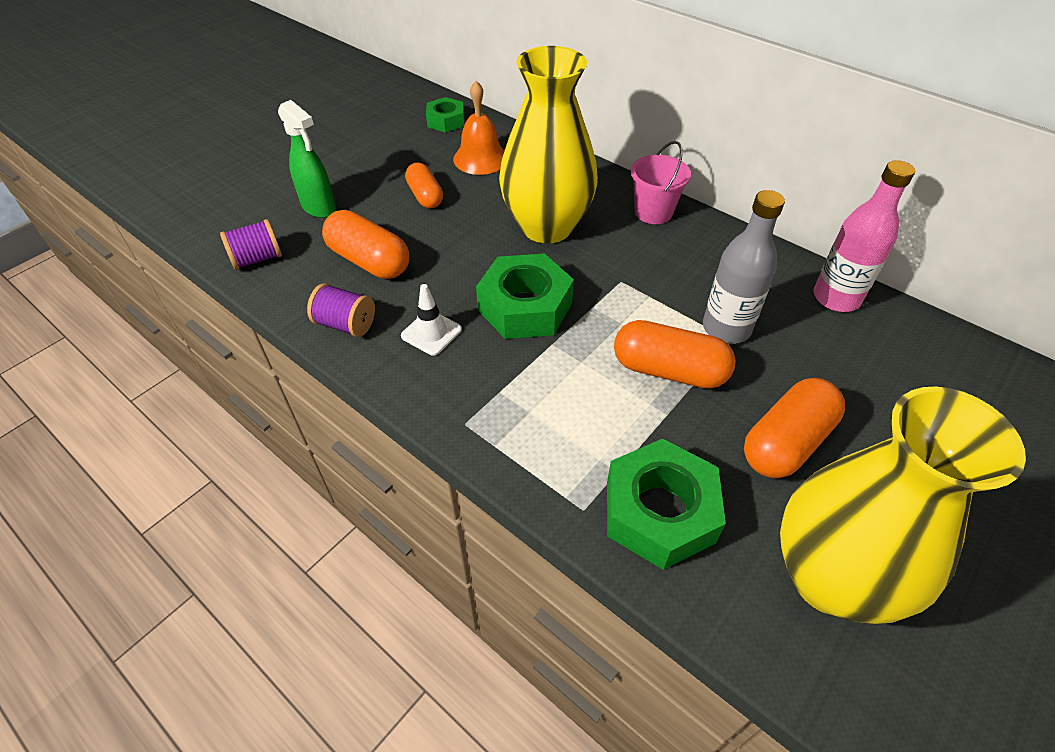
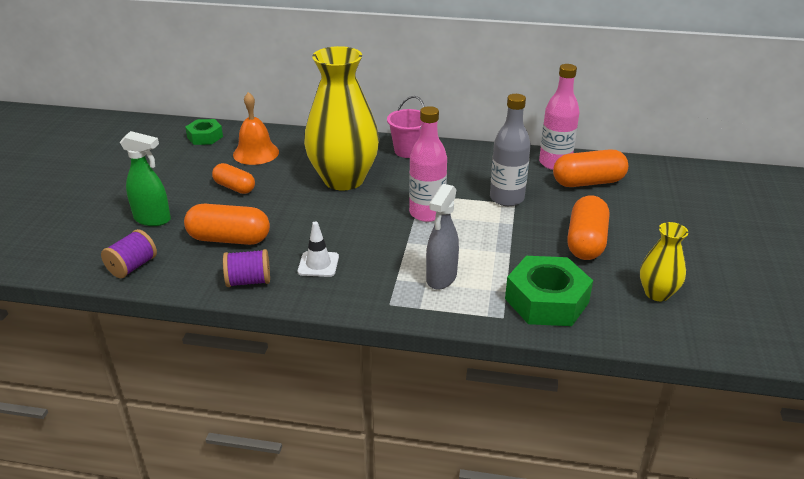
camera: 30 degrees left, 15 degrees down
(525, 307) = (370, 228): green nut -> none
(552, 414) = (441, 278): none -> grey spray bottle
(607, 311) = (427, 213): none -> pink bottle
(669, 370) = (492, 231): orange capsule -> orange capsule (588, 182)
(830, 577) = (657, 293): yellow vase -> yellow vase, size x0.48

